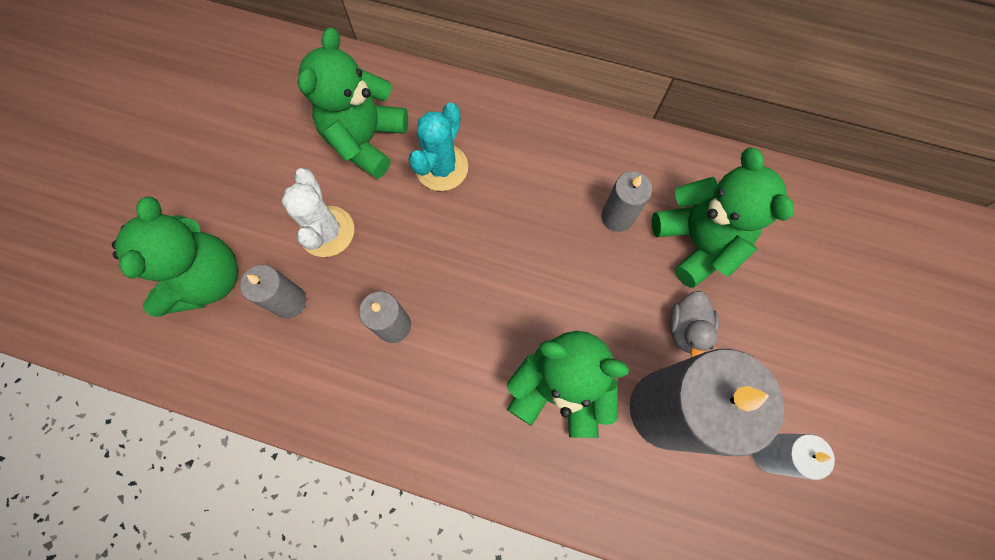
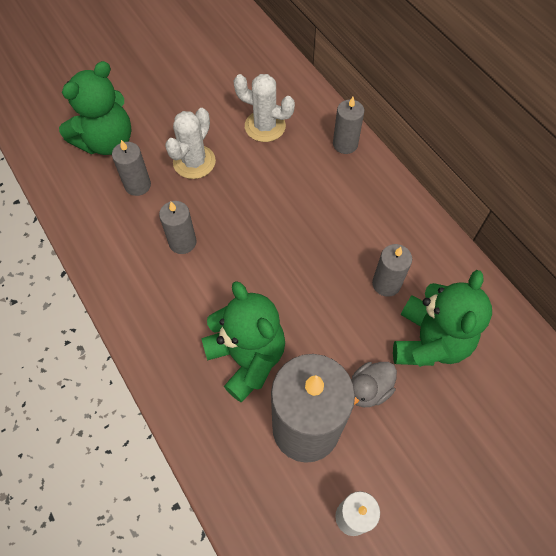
camera: 40 degrees right, 10 degrees down
(366, 140) = (265, 126): green teddy bear -> white cactus
(442, 167) = (296, 173): turquoise cactus -> none
(462, 103) = (345, 144): none -> grey candle

